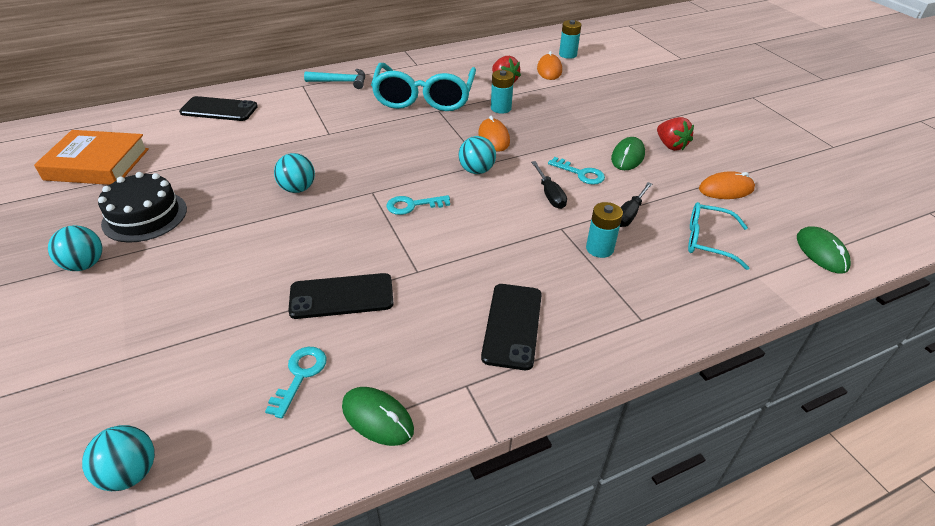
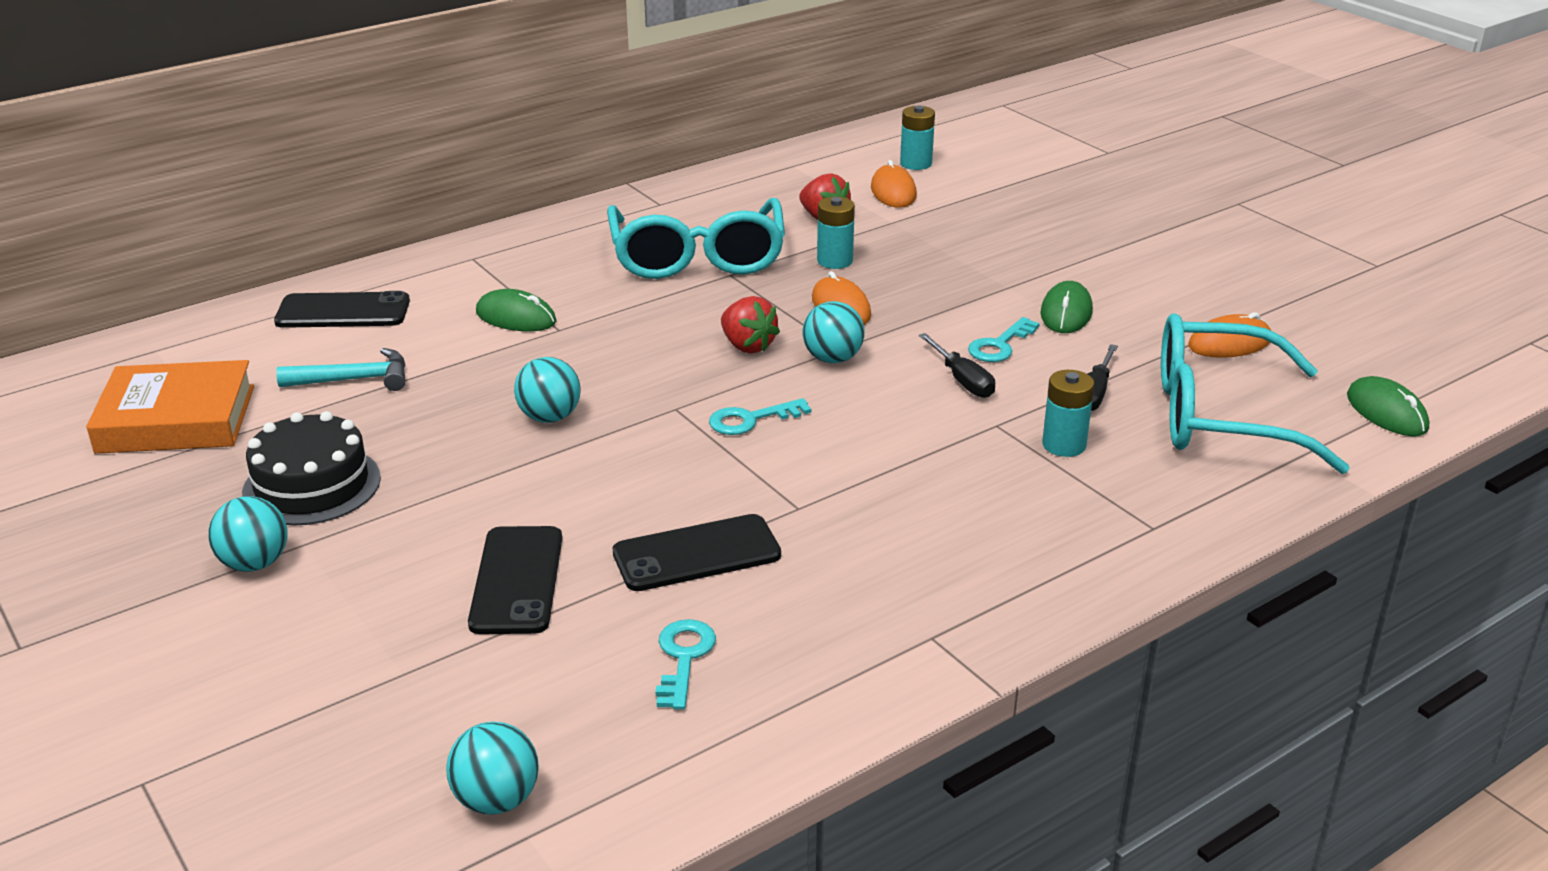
camera: 10 degrees left, 10 degrees down
(340, 82) = (538, 246): turquoise hammer -> turquoise hammer (354, 379)
(377, 418) = (821, 691): green mouse -> green mouse (516, 317)
(512, 325) = (970, 558): black phone -> black phone (517, 580)
(580, 173) = (1000, 345): turquoise key -> turquoise key turned 105 degrees clockwise
(670, 145) = (1128, 289): red strawberry -> red strawberry (747, 346)
(708, 241) = (1221, 416): turquoise glasses -> turquoise glasses, size x1.84

